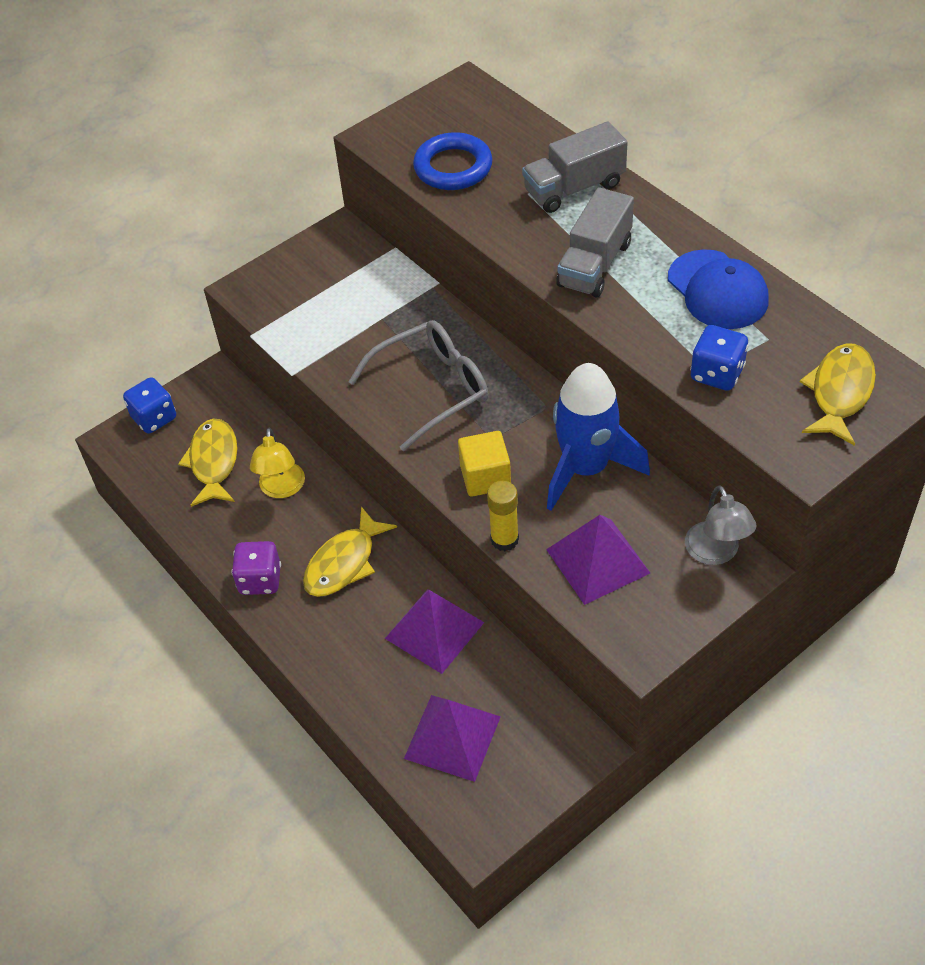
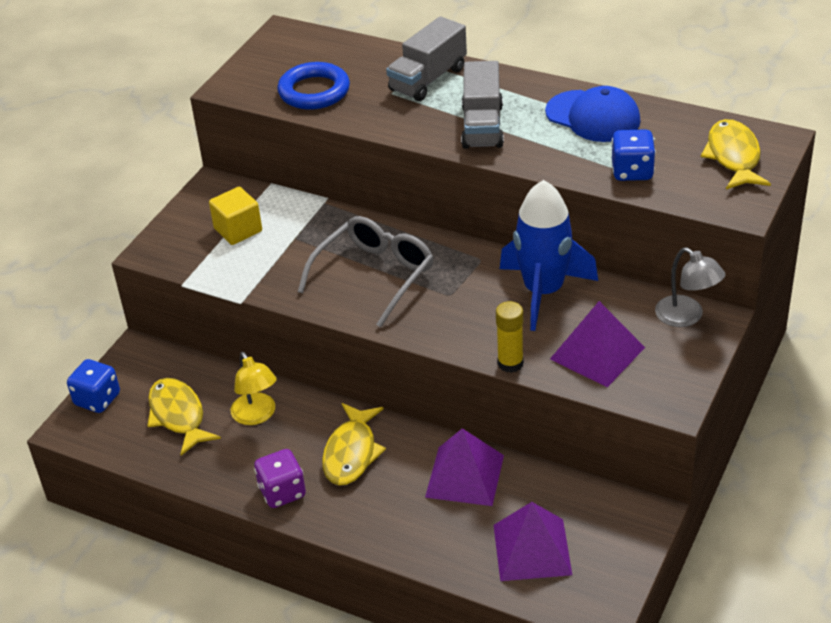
camera: 25 degrees left, 10 degrees down
(485, 477) = (464, 324): yellow cube -> yellow cube (238, 230)

